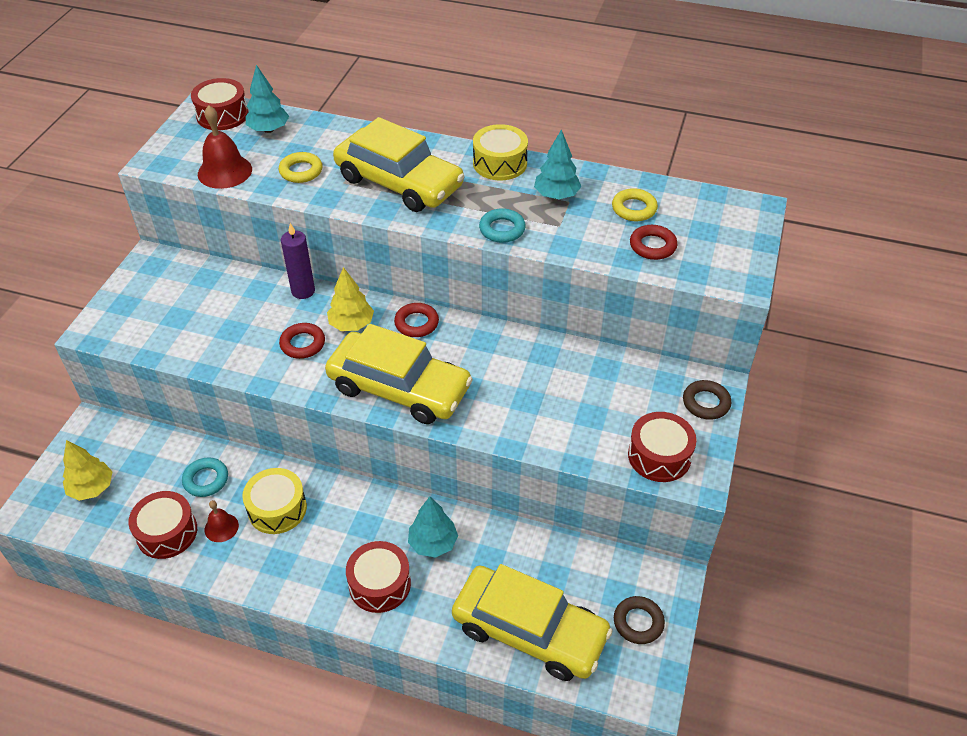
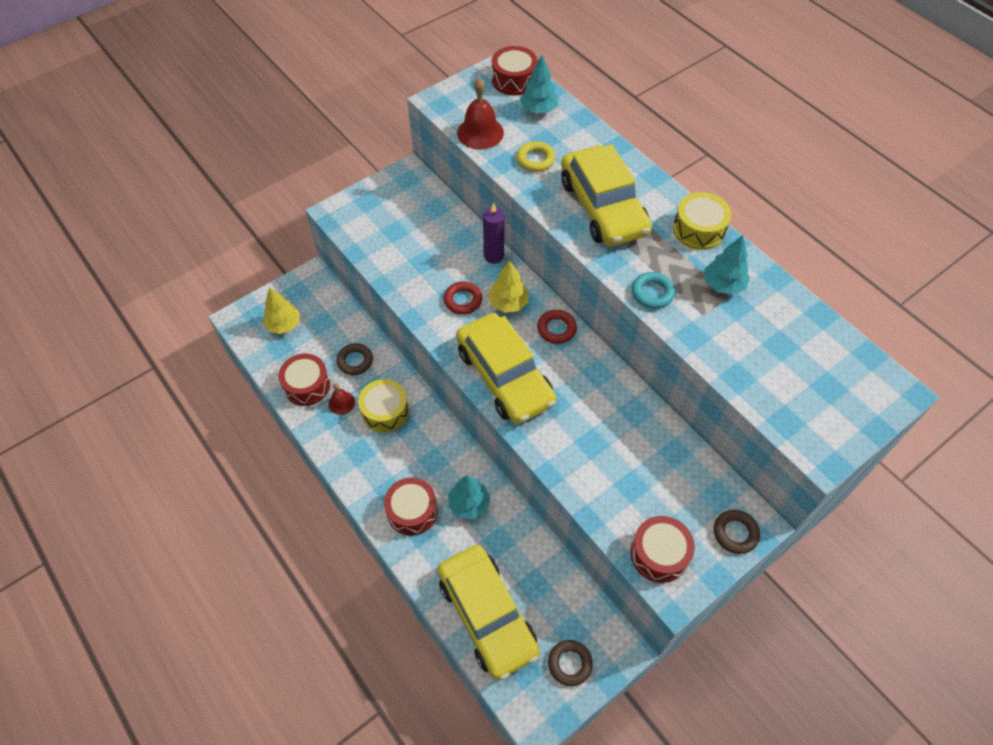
camera: 35 degrees right, 10 degrees up
(206, 480) = (355, 361): turquoise ring -> brown ring
(634, 209) = (781, 332): yellow ring -> none
(652, 246) = (769, 377): red ring -> none

